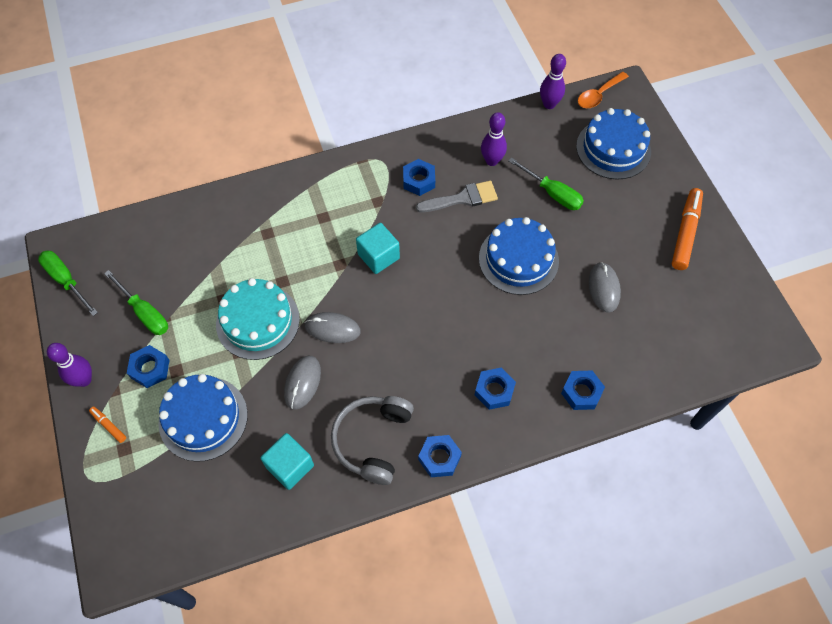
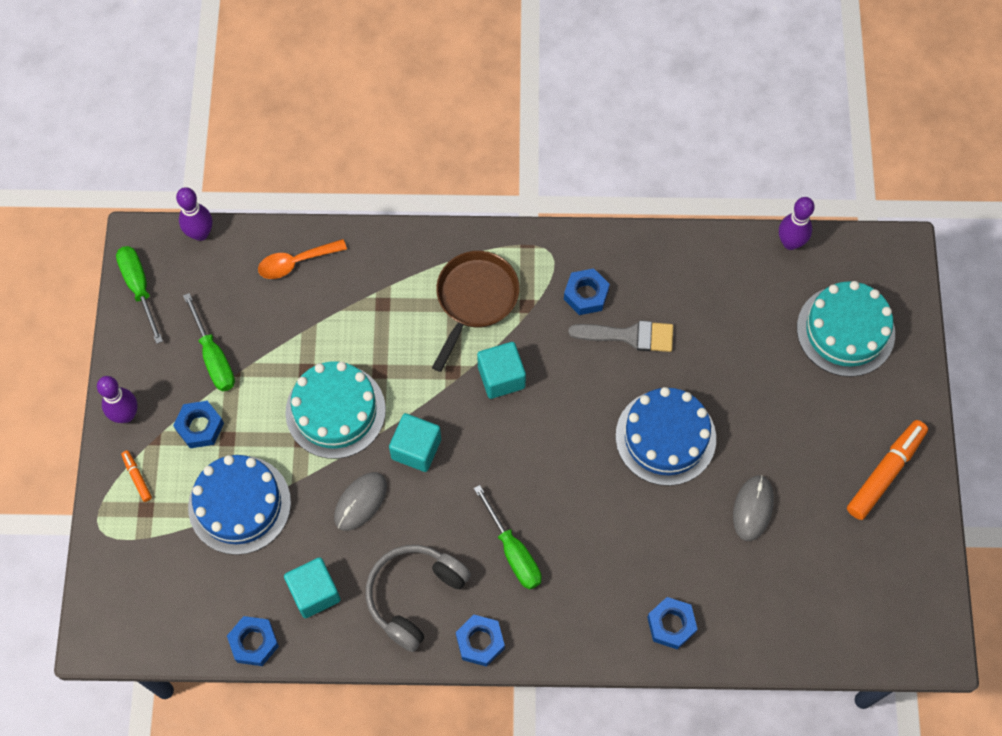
camera: 20 degrees right, 5 degrees up
(332, 329) = (416, 449): grey mouse -> turquoise cube
(337, 208) = (475, 299): none -> brown pan
(492, 161) = (685, 297): purple bowling pin -> purple bowling pin (200, 233)
(494, 391) = (572, 587): blue nut -> blue nut (254, 642)
(552, 193) = (742, 365): green screwdriver -> green screwdriver (513, 551)
(598, 95) = (860, 250): orange spoon -> orange spoon (296, 262)
(613, 149) = (845, 331): blue cake -> turquoise cake

